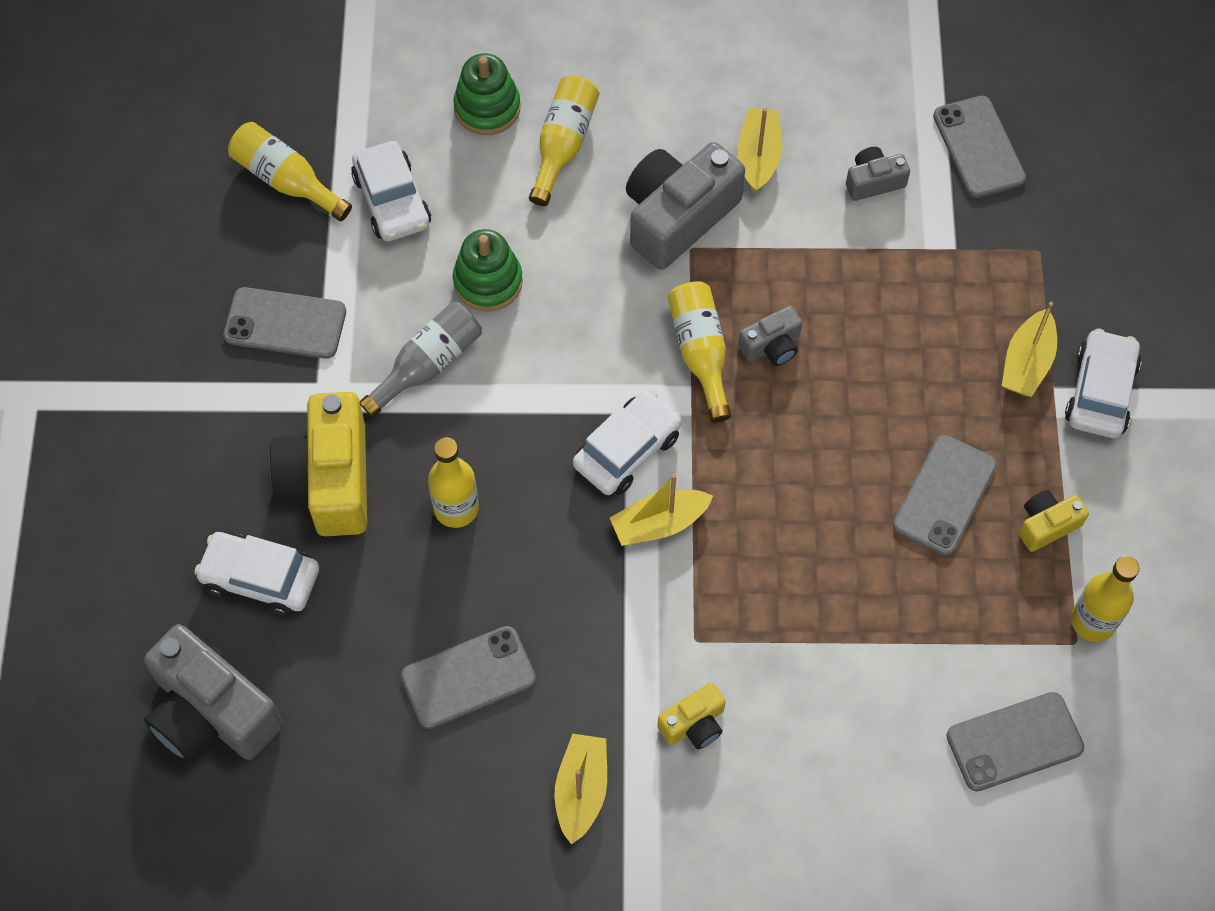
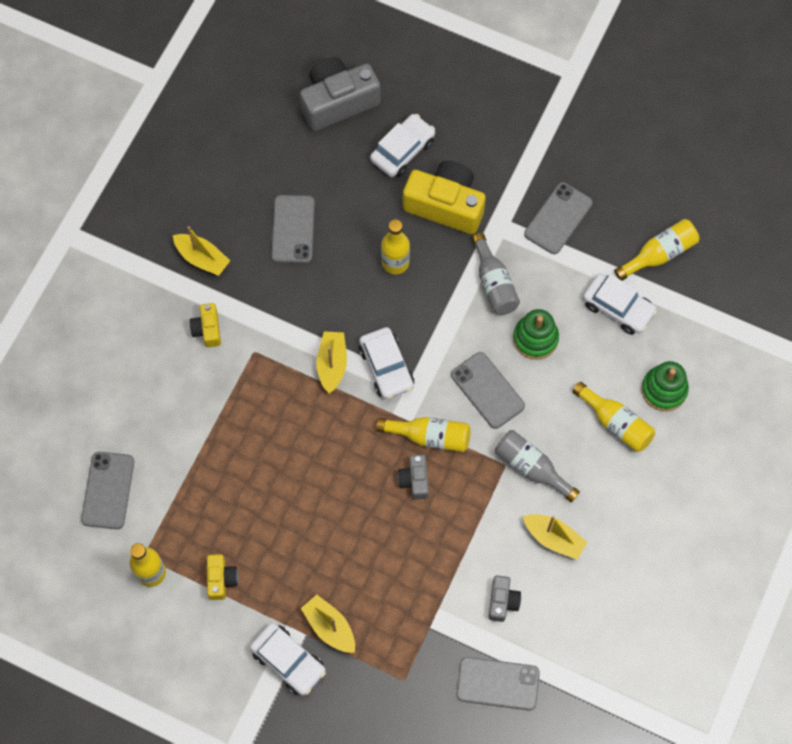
camera: 115 degrees right, 5 degrees up
(392, 200) = (618, 308): white car -> white car turned 150 degrees counterclockwise
(678, 217) = (531, 468): grey camera -> grey bottle
(944, 495) = (269, 530): grey phone -> grey phone (487, 390)

